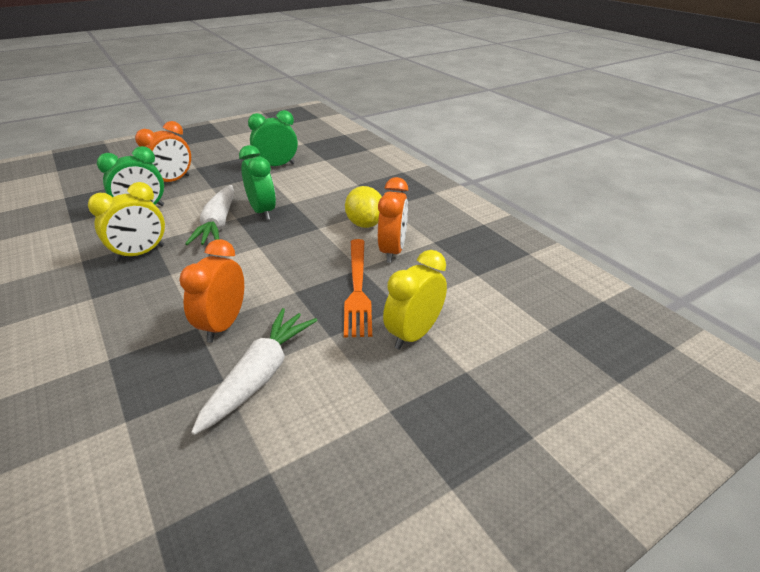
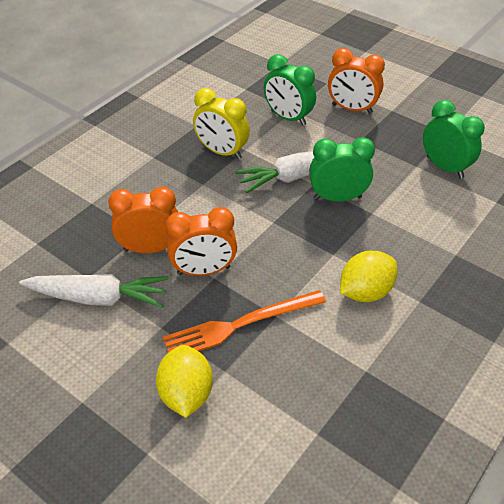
camera: 70 degrees right, 10 degrees up
(262, 211) = (337, 198): green clock -> green clock turned 135 degrees counterclockwise
(392, 251) = (323, 335): orange clock -> orange clock (204, 271)
(413, 334) = (186, 394): yellow clock -> yellow lemon

